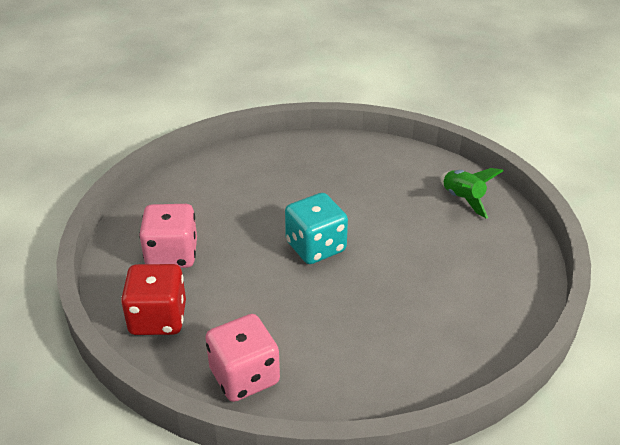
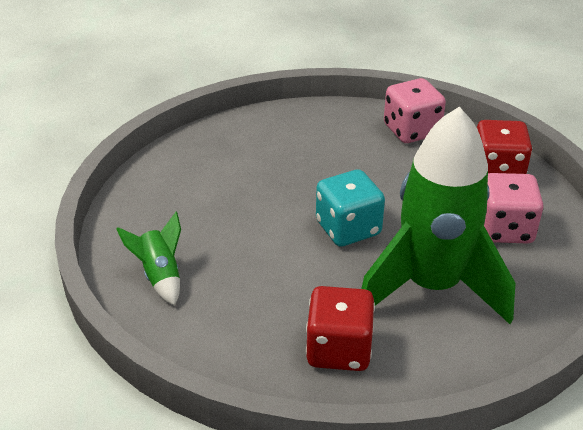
camera: 175 degrees left, 0 degrees up
(247, 204) = (431, 286): none -> green rocket
(317, 161) = (339, 349): none -> red dice

